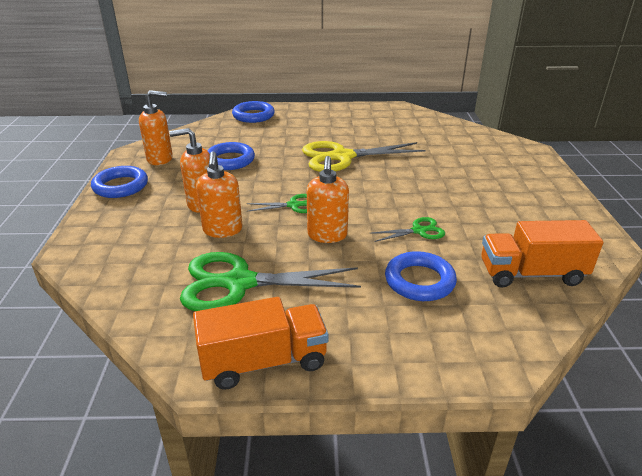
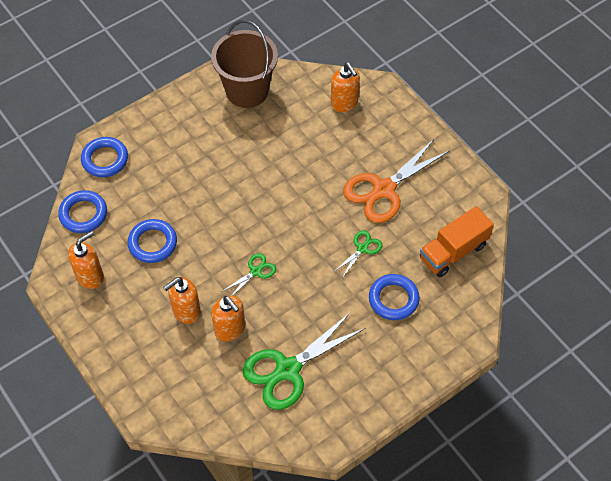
camera: 35 degrees left, 25 degrees up
(120, 186) = (98, 330): blue ring -> blue ring (83, 214)
(264, 362) = (354, 416): orange truck -> none
(327, 235) = (306, 290): orange soap dispenser -> orange soap dispenser (344, 103)
(342, 157) = (242, 185): yellow scissors -> none
(401, 119) = (247, 91): none -> brown bucket
(480, 203) = (384, 189): none -> orange scissors

